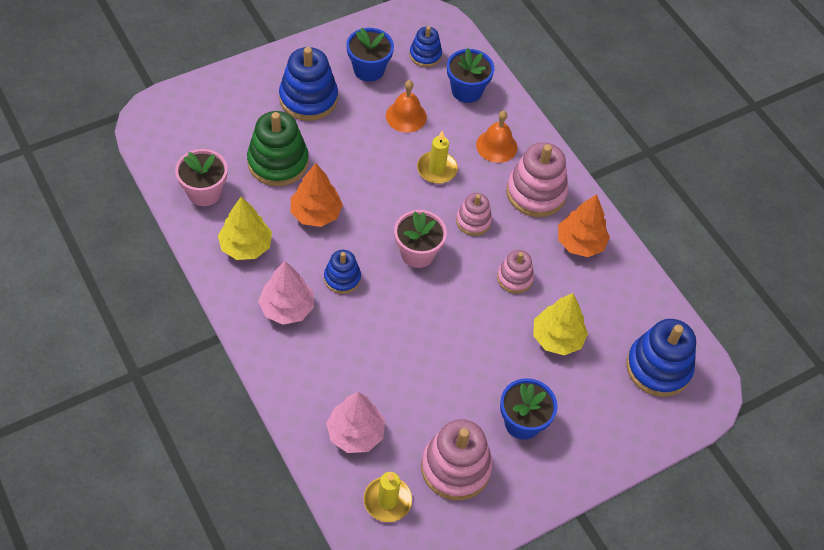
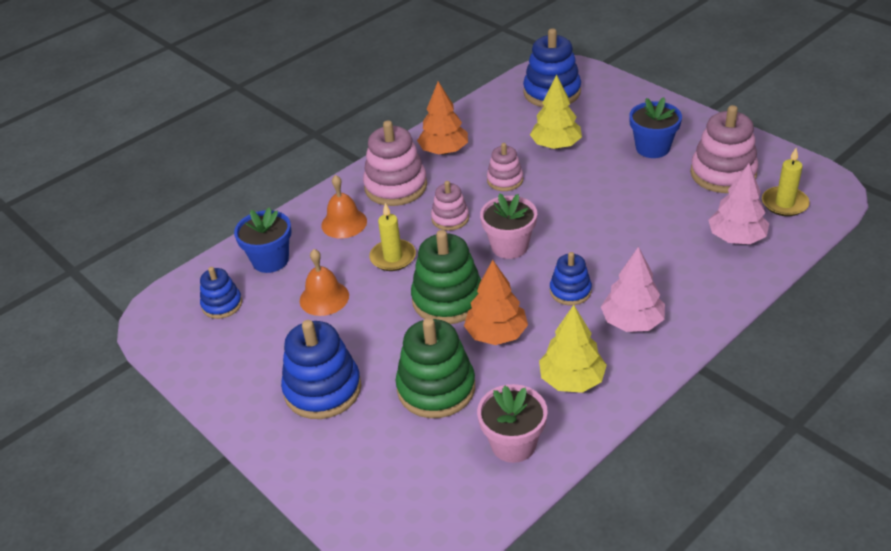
camera: 95 degrees left, 15 degrees down
(368, 69) = (258, 347): blue flower pot -> none
(369, 193) = (448, 299): none -> green stacking toy

